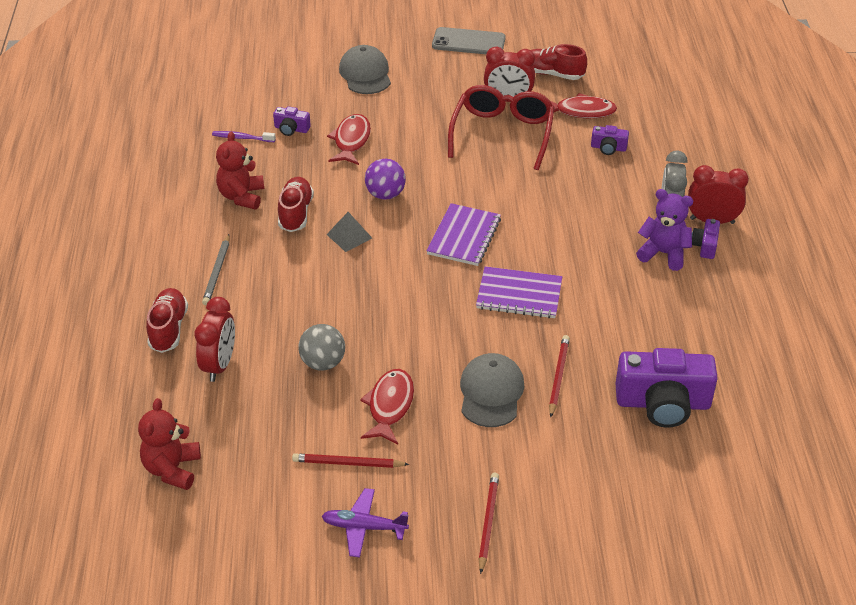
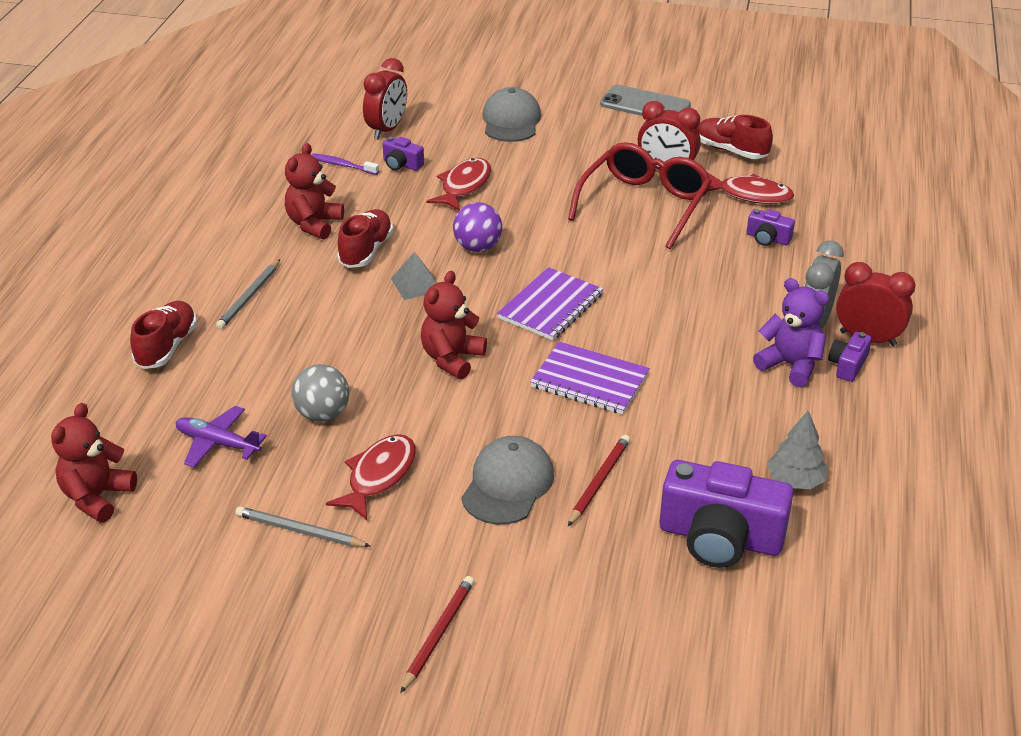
camera: 15 degrees right, 5 degrees down
(219, 365) = (204, 395): red clock -> red clock (387, 129)
(348, 463) = (300, 531): red pencil -> grey pencil
(363, 527) = (285, 608): purple plane -> purple plane (217, 443)
(405, 296) = (452, 359): none -> red teddy bear
(700, 347) = (795, 481): none -> grey tree

